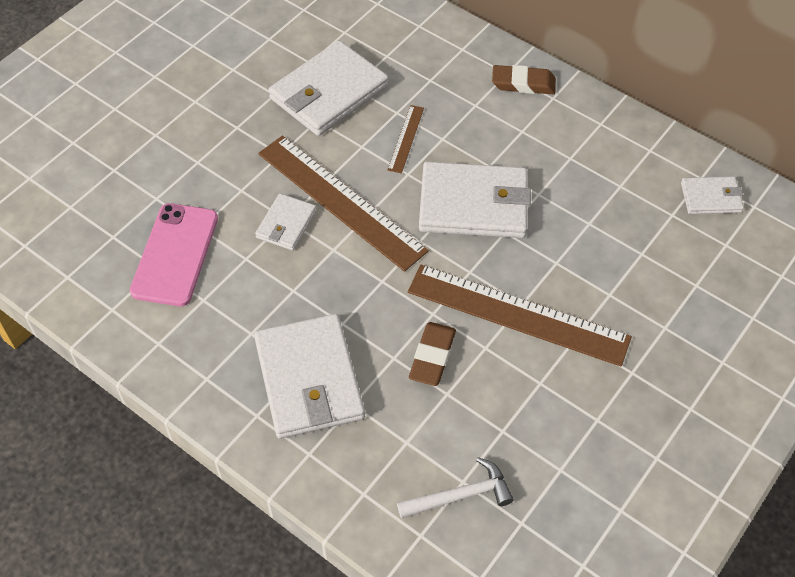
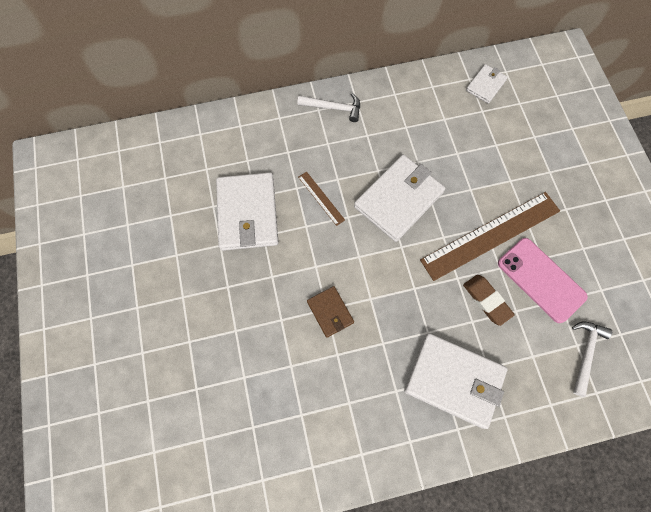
camera: 50 degrees left, 15 degrees up
(175, 254) = (300, 396): pink phone -> pink phone (541, 279)
(286, 224) = (330, 312): white wallet -> brown wallet
(340, 201) = (338, 269): brown ruler -> none
(523, 83) = (333, 108): brown eraser -> white hammer

